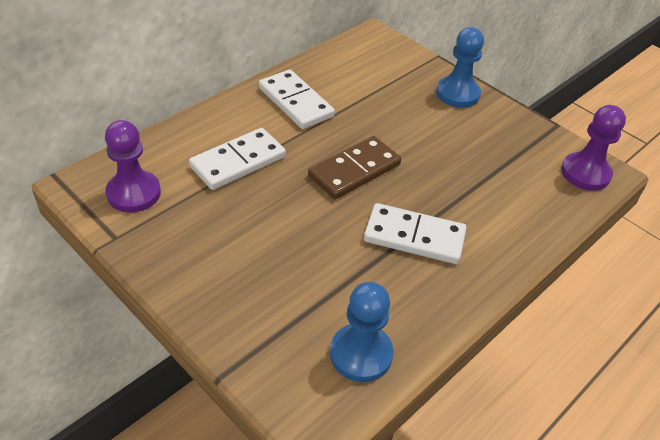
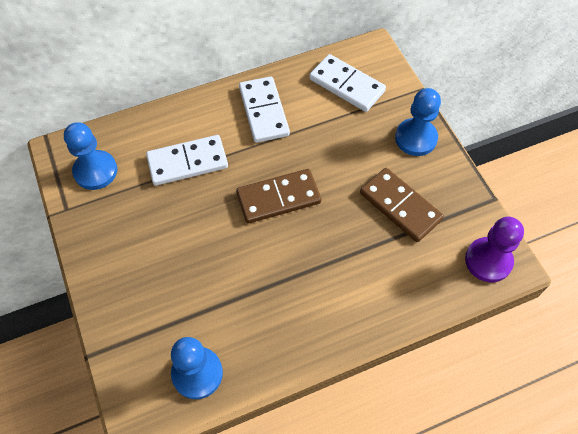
camera: 25 degrees right, 15 degrees up
(134, 193) = (95, 171): purple pawn -> blue pawn
(414, 237) = (294, 280): white domino -> white domino (346, 85)
(478, 150) = (400, 206): none -> brown domino

